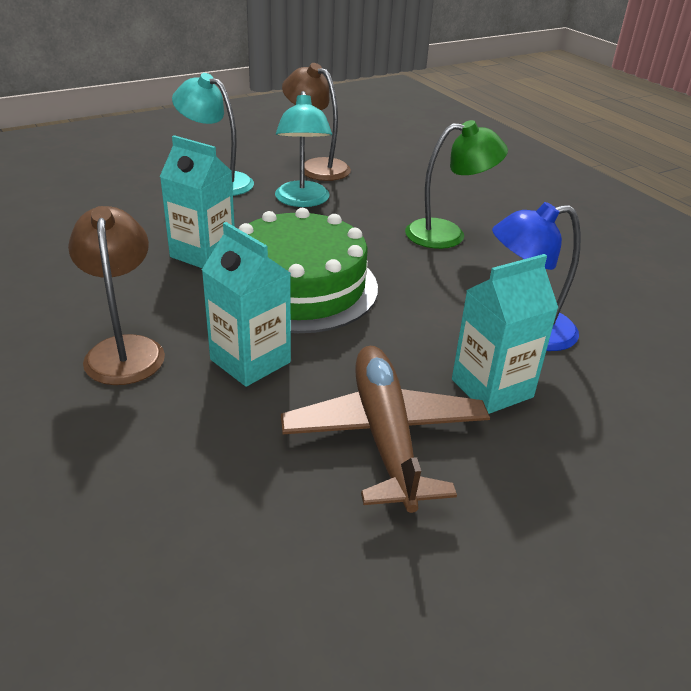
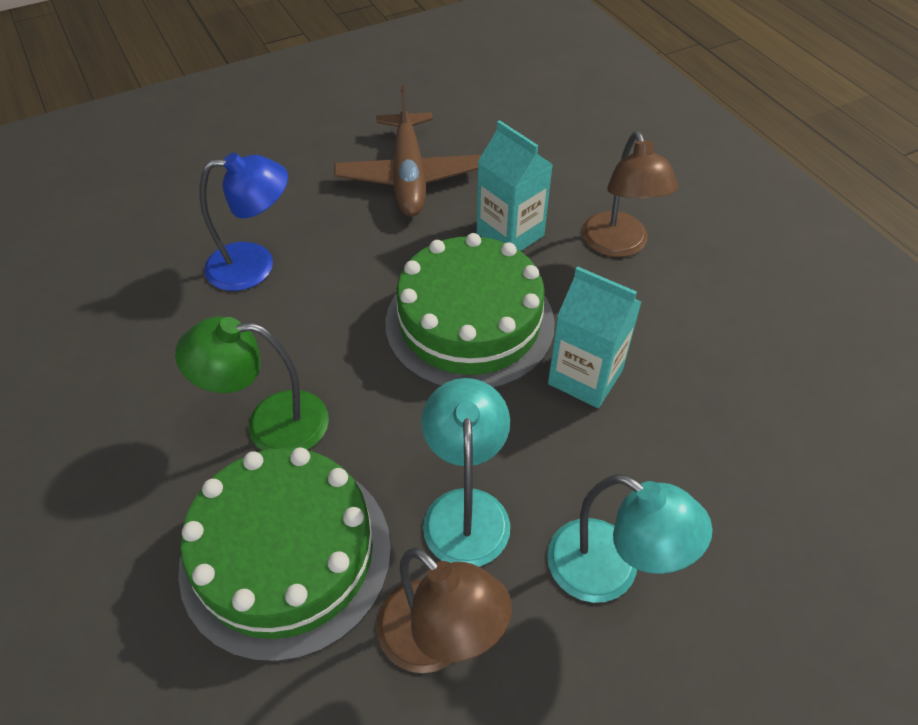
camera: 175 degrees left, 15 degrees up
(409, 189) = (286, 555): none -> green cake
(492, 388) = (315, 210): turquoise carton -> none

